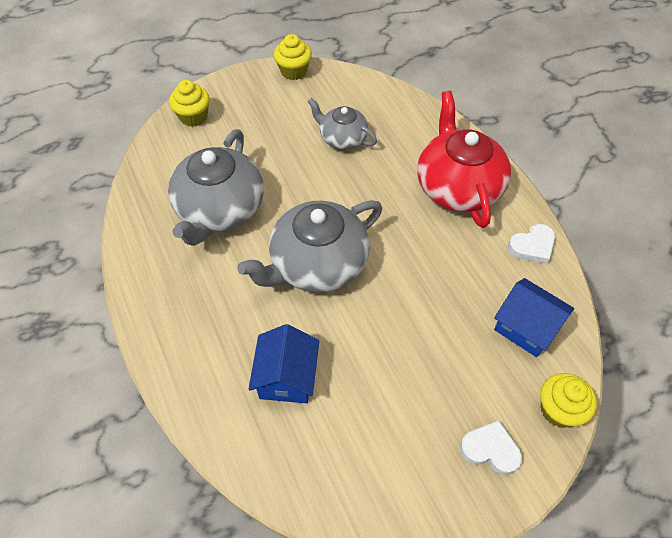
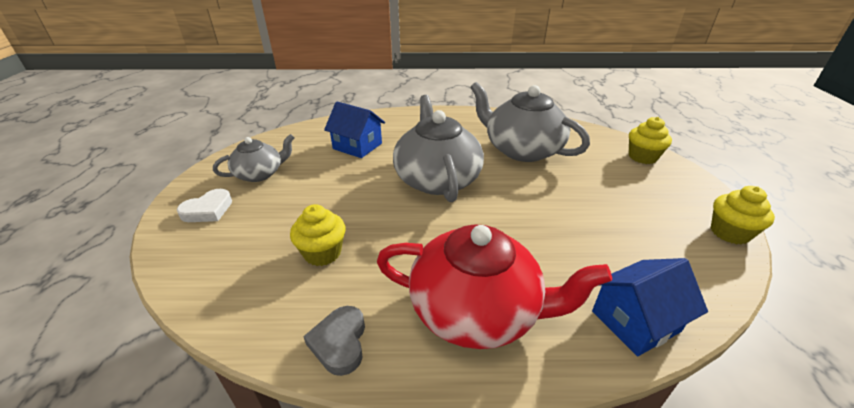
camera: 115 degrees right, 20 degrees down
(342, 138) = (595, 237): grey teapot -> grey teapot (260, 174)
(526, 327) = (261, 280): blue house -> blue house (635, 321)
(532, 246) = (339, 342): white heart -> grey heart
(559, 410) = (177, 262): yellow cupcake -> yellow cupcake (322, 253)

